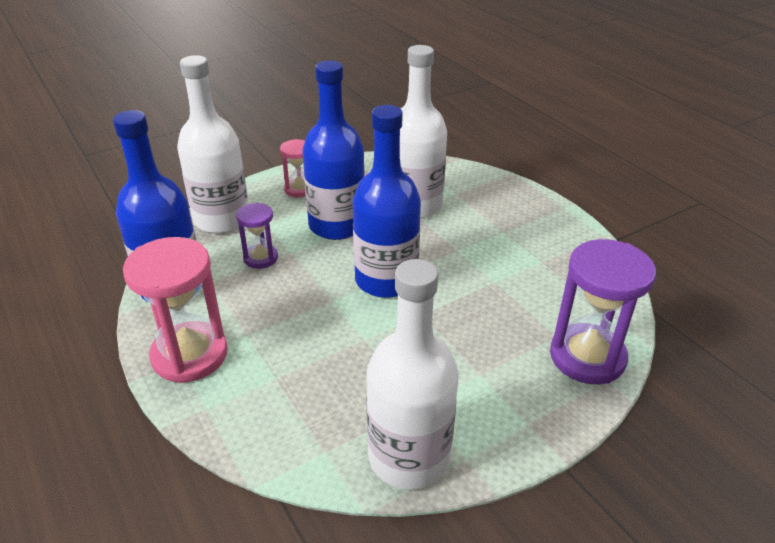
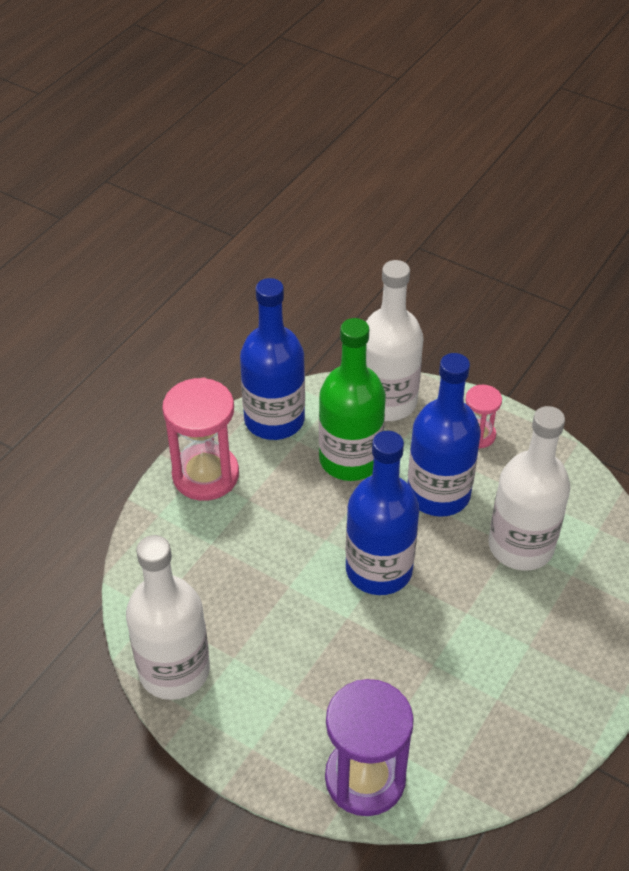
camera: 65 degrees right, 10 degrees up
(260, 258) = (350, 459): purple hourglass -> green bottle

